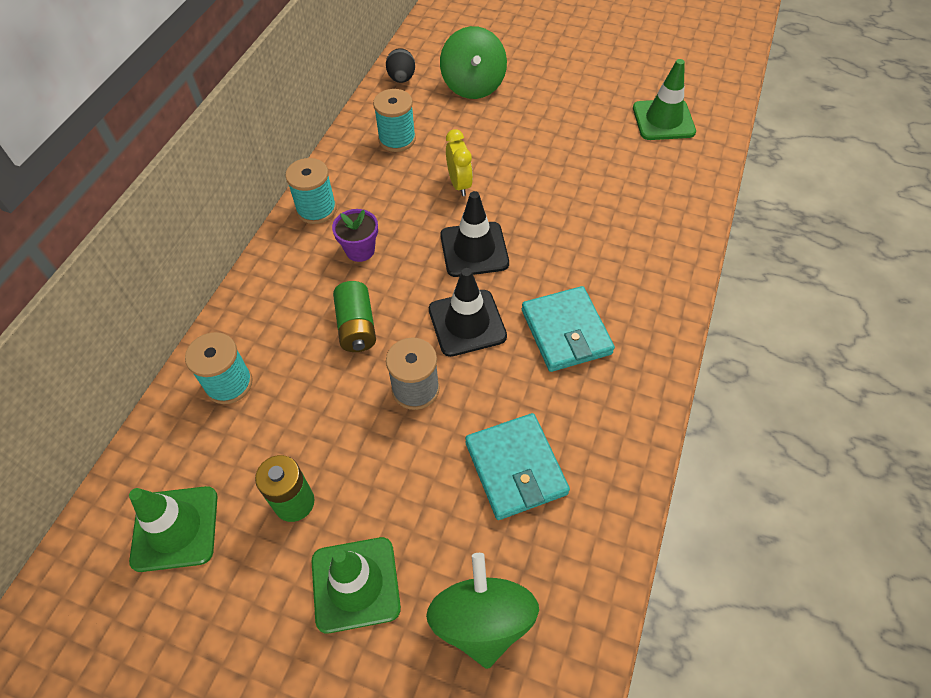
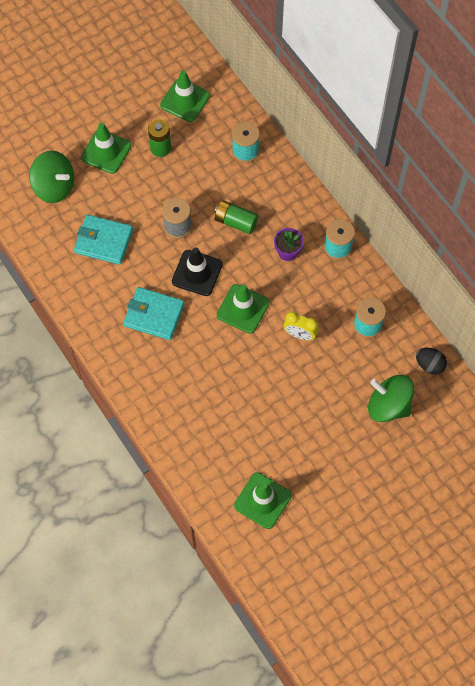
camera: 125 degrees right, 10 degrees up
(474, 249) = (243, 309): black traffic cone -> green traffic cone

